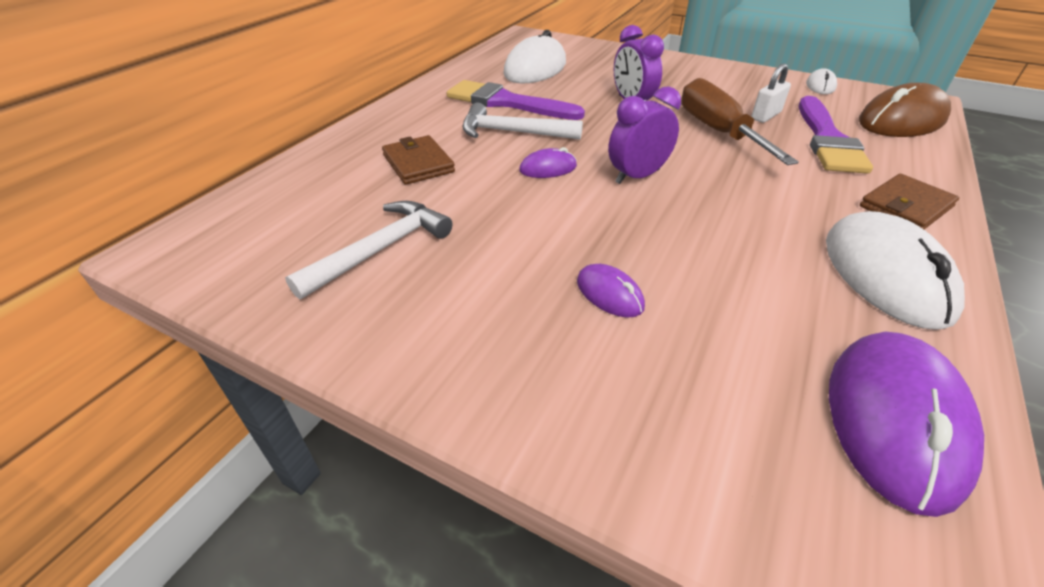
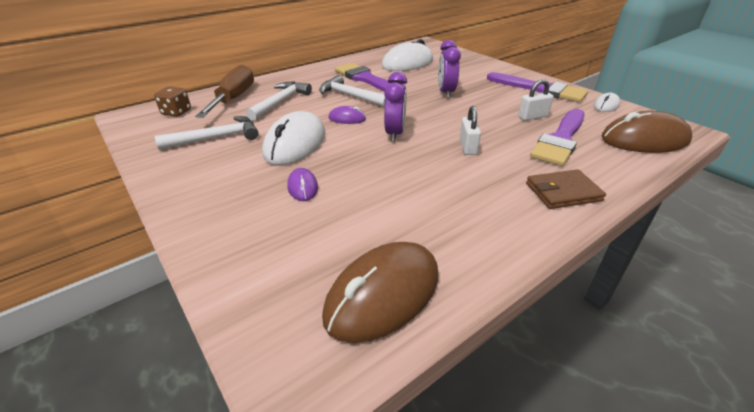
camera: 25 degrees right, 5 degrees down
(252, 221) = (176, 112): none -> brown dice
(418, 163) = (280, 102): brown wallet -> white hammer
(637, 176) = (395, 133): purple clock -> purple clock turned 105 degrees clockwise
(718, 131) = (483, 119): brown screwdriver -> brown screwdriver (234, 98)
(732, 78) = (539, 89): none -> purple brush
(744, 174) = (468, 147): none -> white padlock
(885, 275) = (487, 225): white mouse -> white mouse (295, 143)
(894, 420) = (383, 294): purple mouse -> brown mouse

